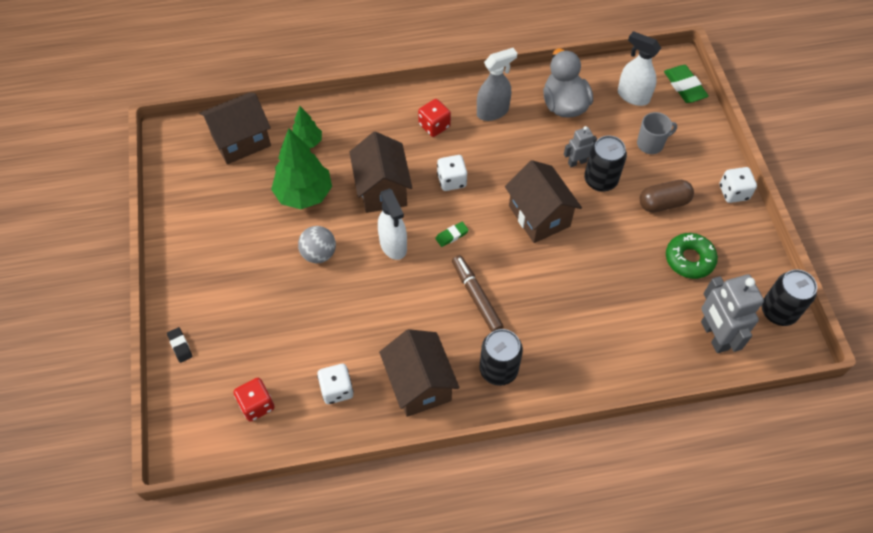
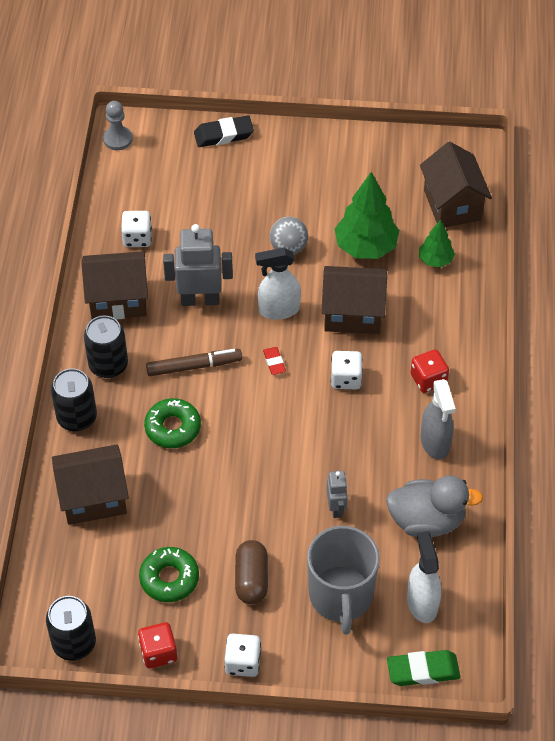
camera: 105 degrees right, 5 degrees down
(180, 346) = (223, 135): black eraser -> black eraser, size x1.78
(201, 451) = (117, 139): none -> grey pawn
(257, 405) = (145, 180): red dice -> red dice (158, 652)
(451, 235) = (274, 362): green eraser -> red eraser
(539, 216) = (273, 448): brown house -> brown house (93, 498)
(547, 296) = (173, 428): none -> green donut
(600, 180) = (303, 524): black can -> black can (77, 418)
(633, 96) = (422, 603): white spray bottle -> white spray bottle turned 60 degrees counterclockwise
(650, 144) = (341, 596): grey mug -> grey mug, size x1.87
(714, 335) = (71, 567): grey robot -> grey robot (200, 300)

